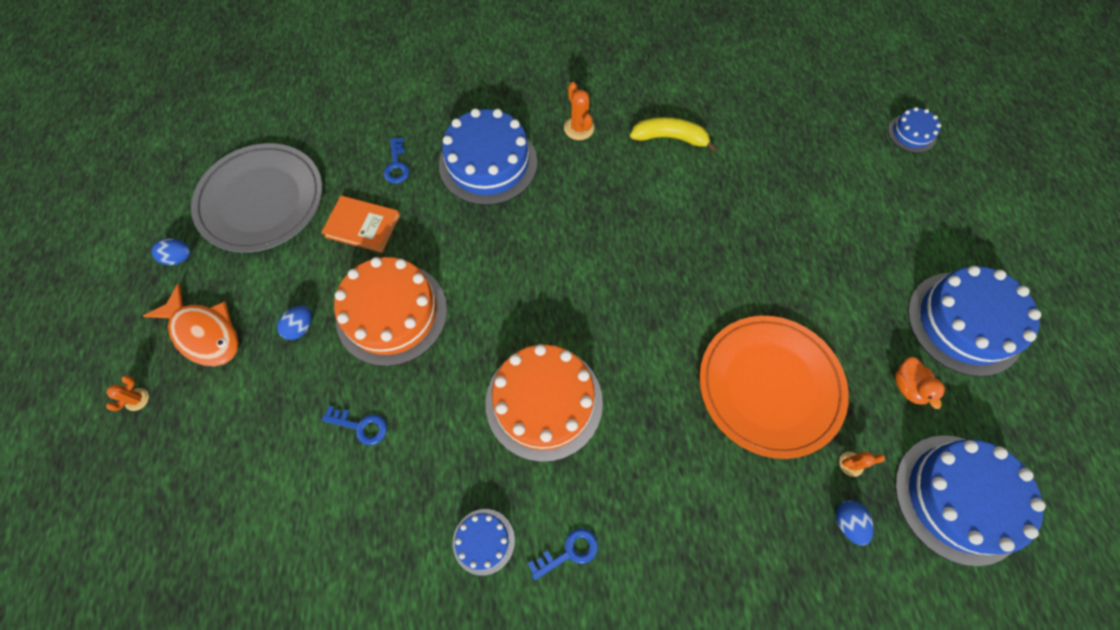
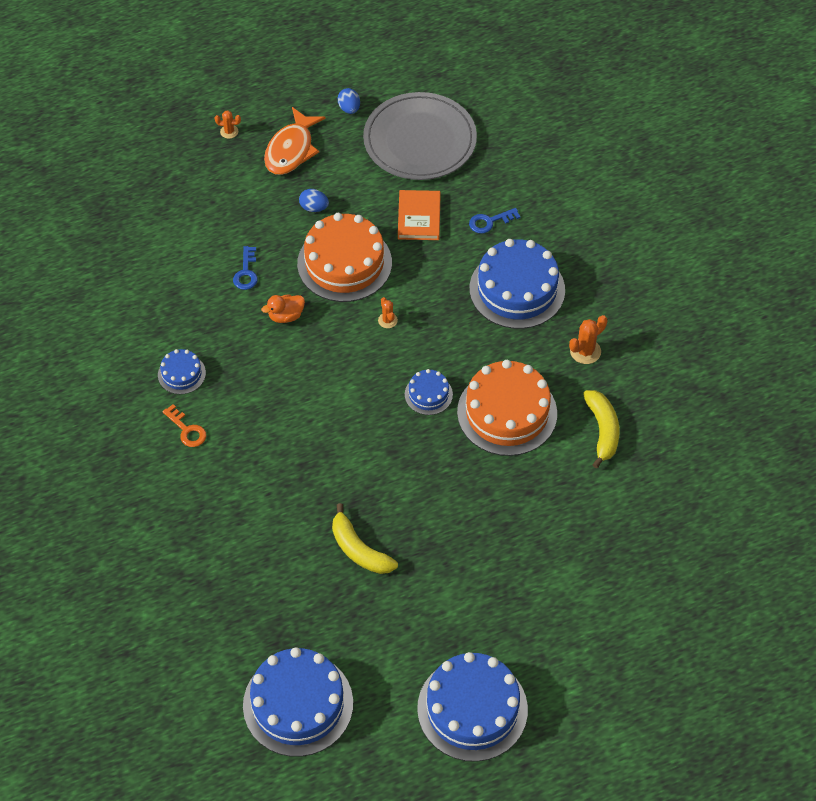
camera: 75 degrees right, 10 degrees down
(544, 402) = (298, 387): orange cake -> orange cake (507, 412)
(569, 552) = (187, 430): blue key -> orange key
(769, 386) = (359, 549): orange plate -> yellow banana
(847, 523) = (256, 619): blue egg -> none
(851, 464) = (306, 618): orange cactus -> orange cactus (387, 320)
(908, 387) = (391, 661): orange duck -> orange duck (286, 316)
(911, 133) = (695, 655): blue cake -> blue cake (428, 394)

